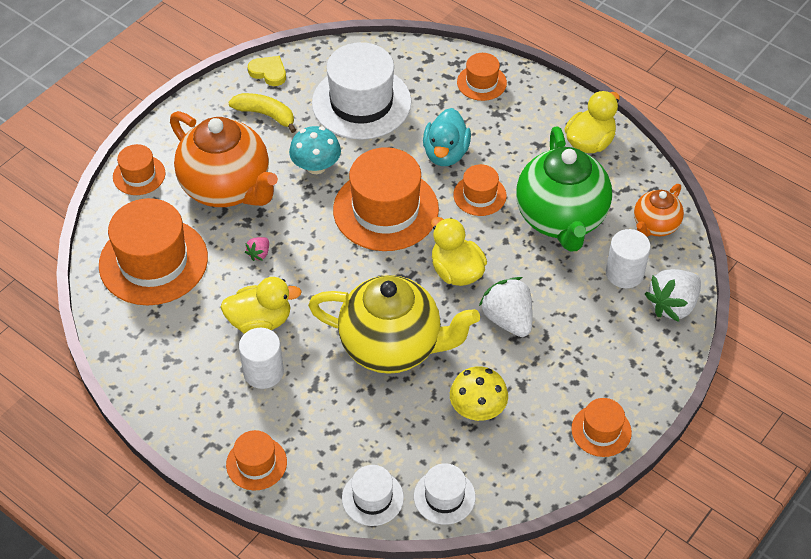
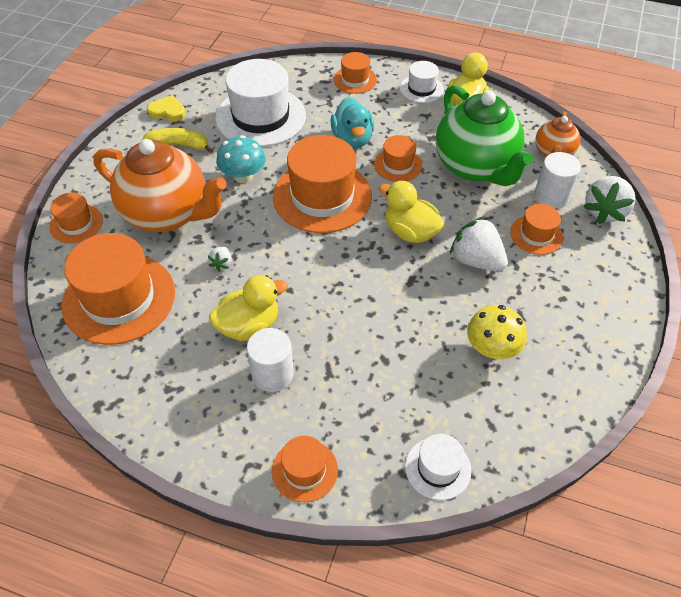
camera: 20 degrees left, 0 degrees up
(259, 254) = (222, 264): pink strawberry -> white strawberry
(392, 346) = (385, 313): yellow teapot -> none
(444, 496) = (505, 443): white hat -> white hat (421, 89)
(601, 430) = (610, 335): orange hat -> orange hat (536, 235)

